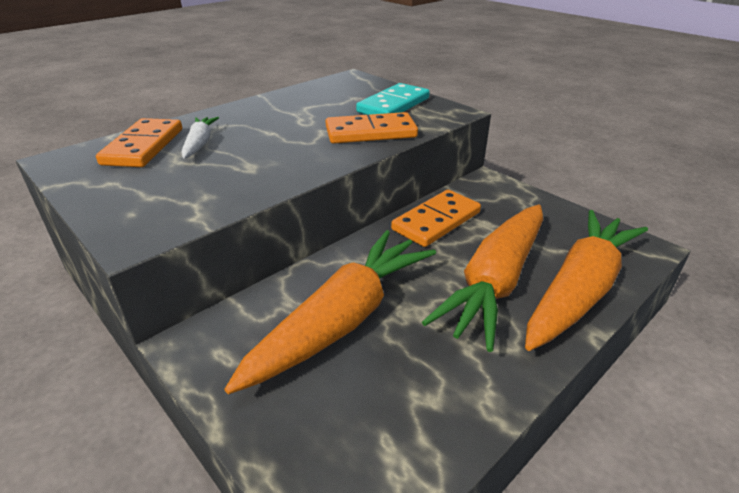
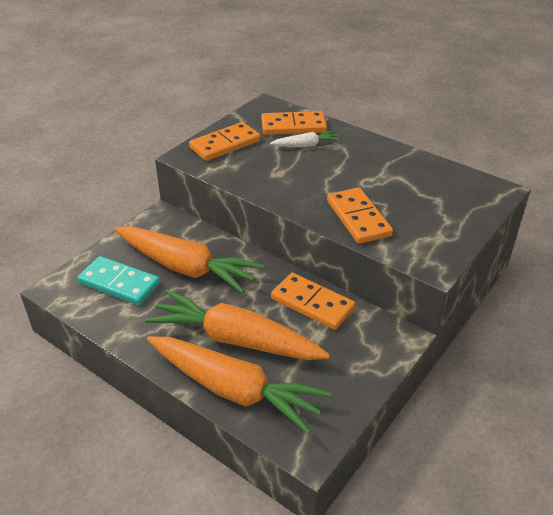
camera: 80 degrees right, 5 degrees up
(136, 199) = (225, 144): none -> orange domino
(393, 105) = (430, 225): turquoise domino -> turquoise domino (119, 283)

